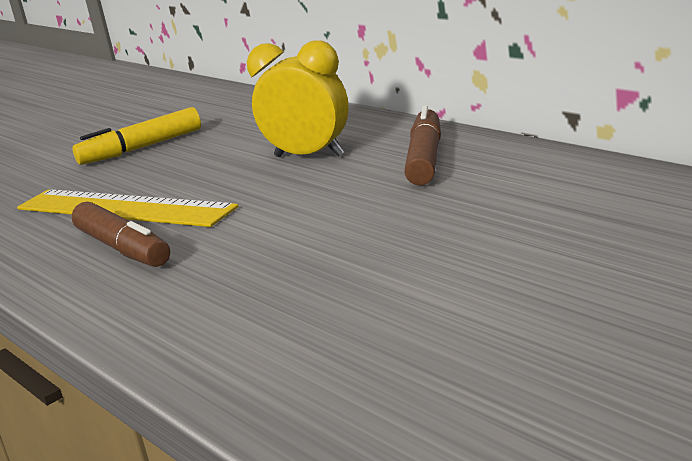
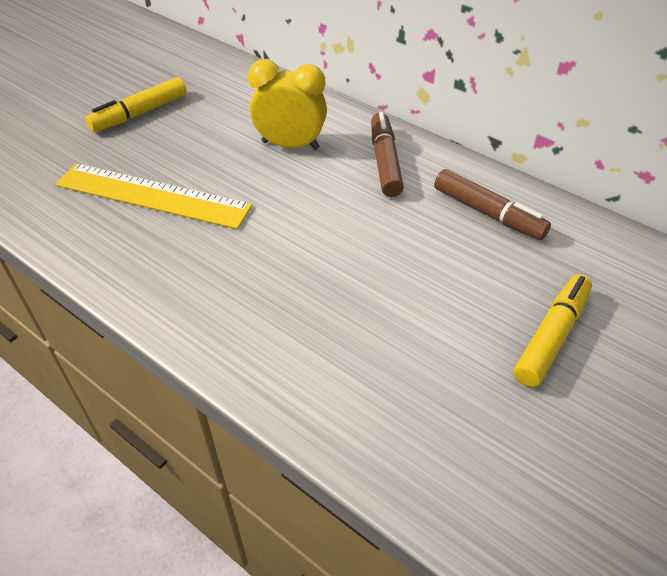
camera: 15 degrees left, 25 degrees up
(123, 248) = (172, 249): brown marker -> brown marker (488, 213)
(601, 293) = (551, 336): none -> yellow marker

